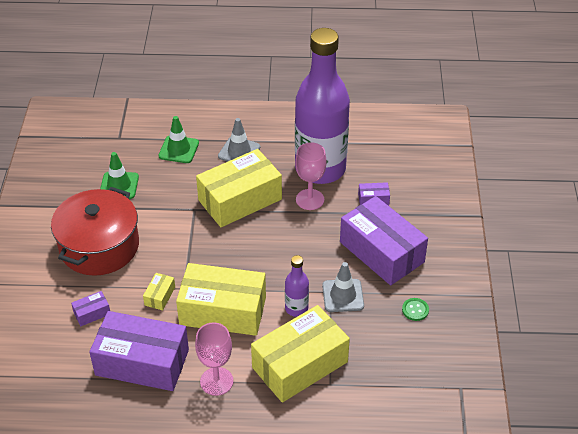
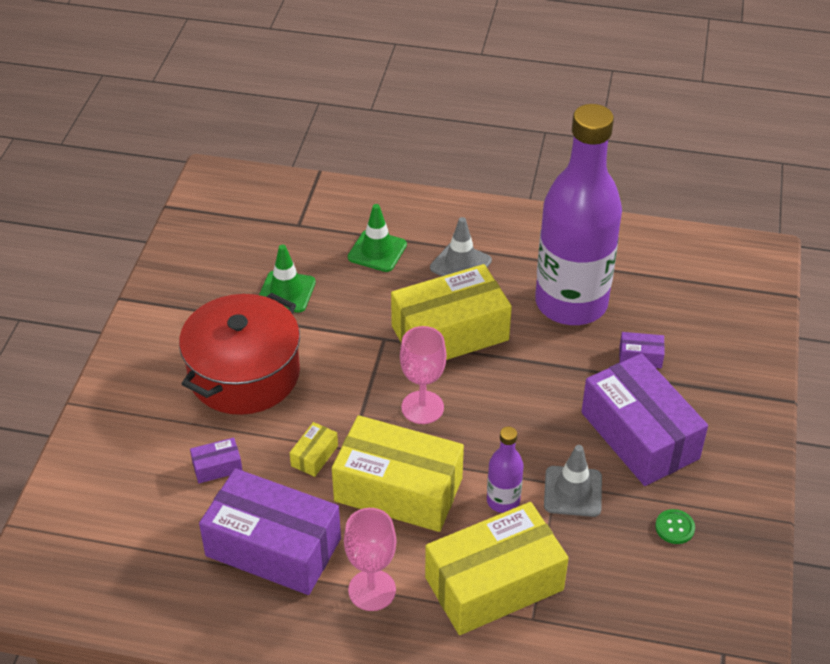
camera: 10 degrees right, 0 degrees up
(310, 199) = (549, 345): pink goblet -> pink goblet (422, 407)

